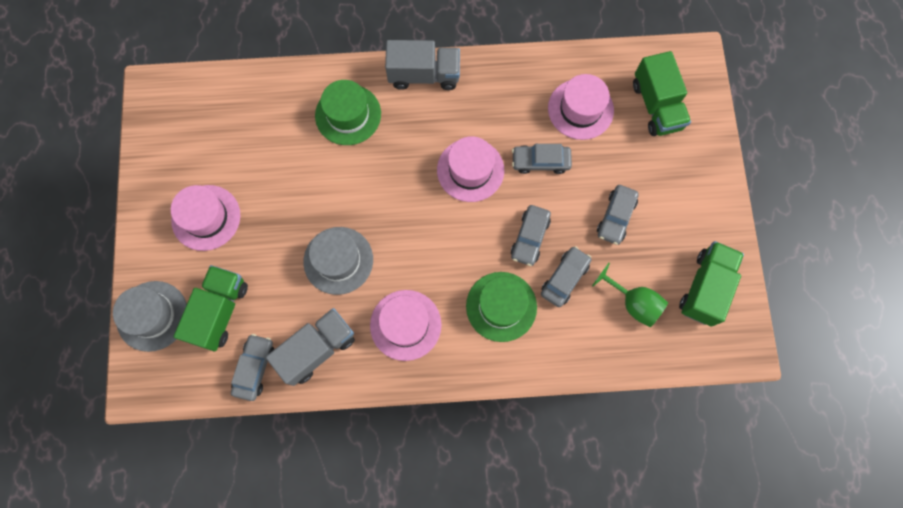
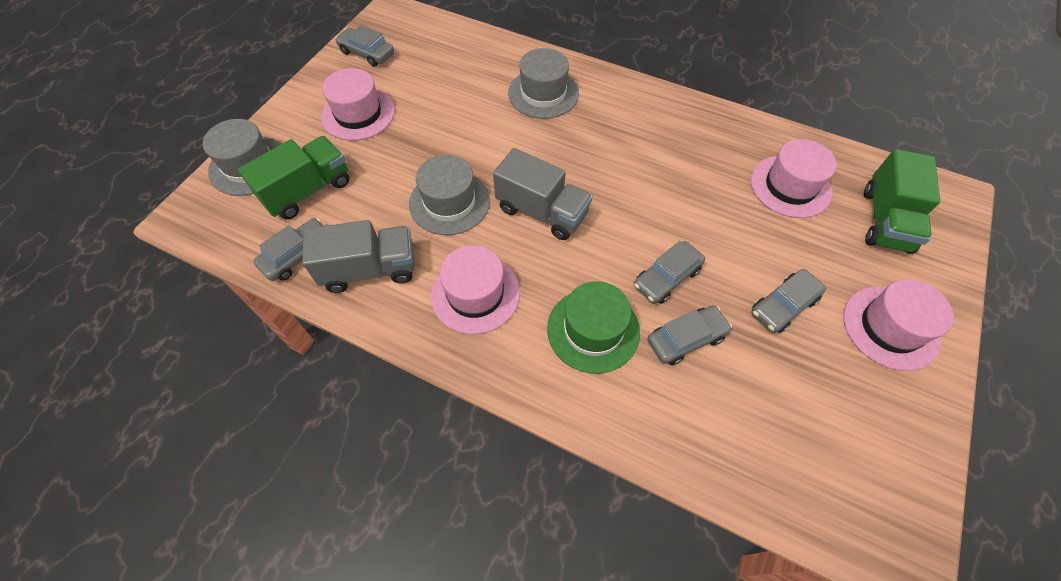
camera: 30 degrees right, 15 degrees down
(348, 115) = (543, 93): green hat -> grey hat
(424, 75) = (637, 93): grey truck -> grey truck (542, 211)
(470, 170) = (636, 187): pink hat -> pink hat (890, 327)
(540, 161) = (719, 213): grey car -> grey car (367, 53)
(633, 302) = (762, 410): green goblet -> none
(705, 288) = (872, 444): green truck -> none

